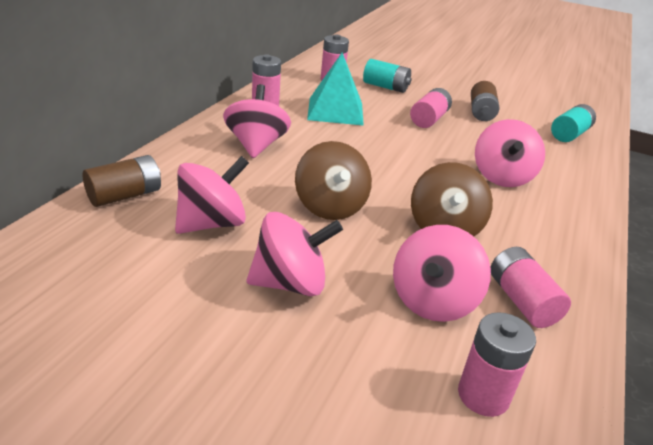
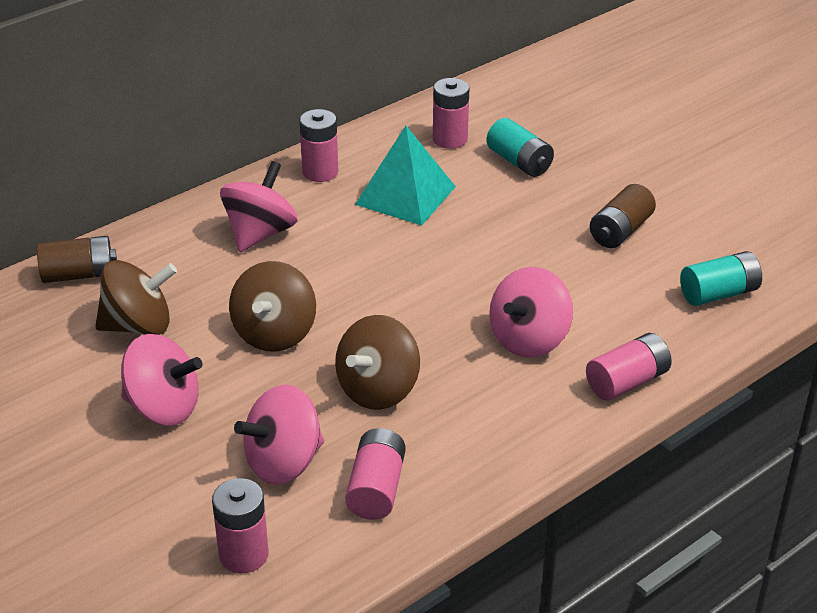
camera: 30 degrees right, 5 degrees up
(212, 223) = (138, 326): pink spinning top -> brown spinning top
(429, 119) = (525, 231): pink battery -> pink battery (627, 382)

